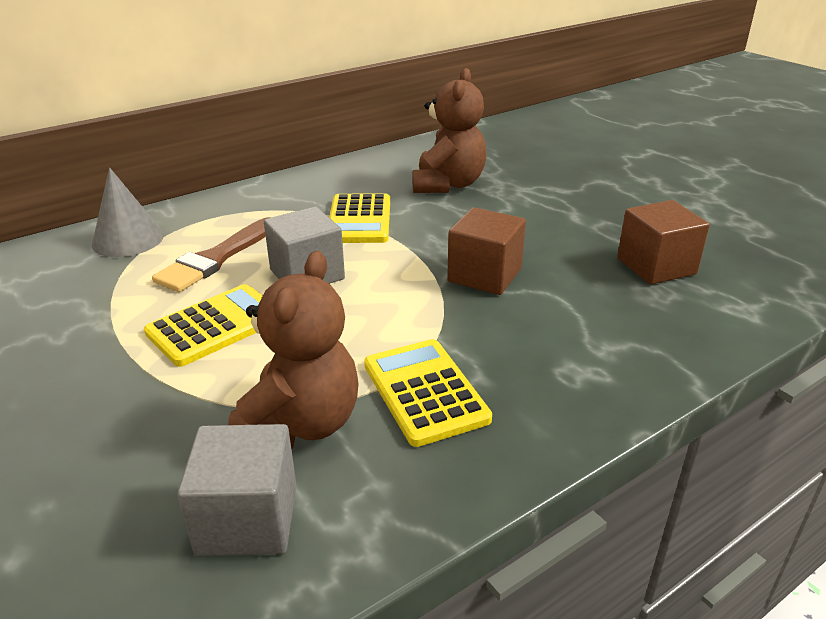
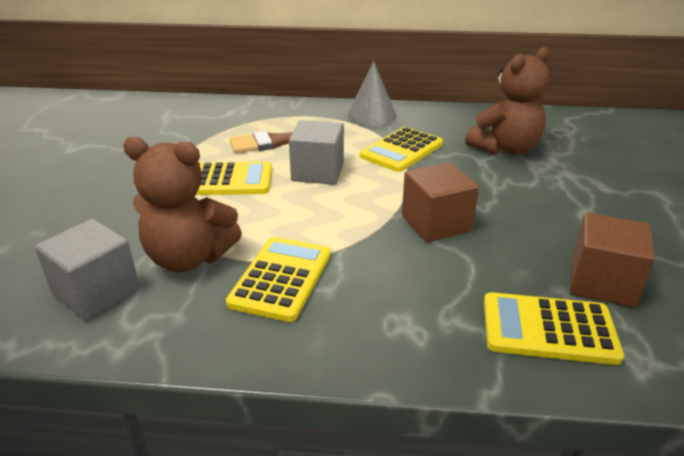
camera: 40 degrees right, 0 degrees up
(128, 239) = (252, 113): grey cone -> grey cone (371, 115)
(301, 424) = (189, 258): brown teddy bear -> brown teddy bear turned 45 degrees clockwise
(670, 318) = (548, 329): none -> yellow calculator

